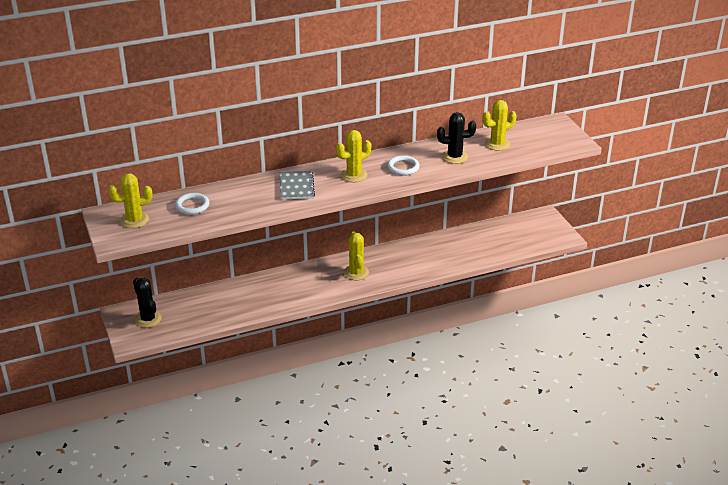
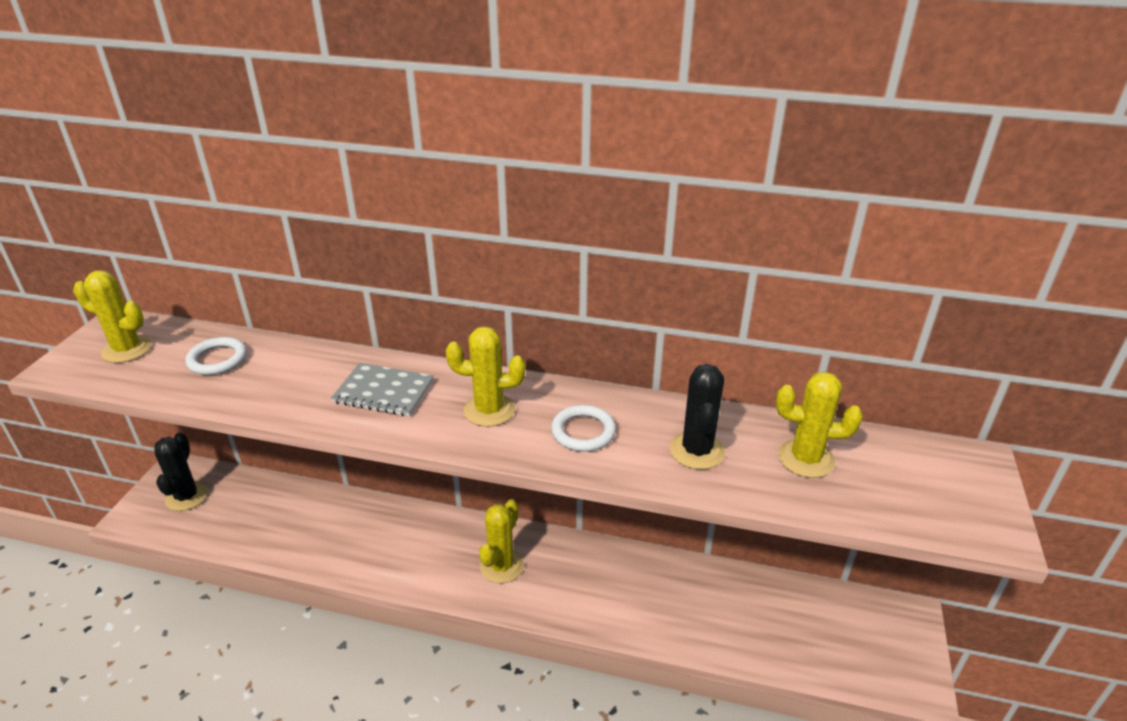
camera: 35 degrees right, 0 degrees up
(296, 186) = (384, 392): grey notebook -> grey notebook turned 75 degrees clockwise
(454, 157) = (697, 451): black cactus -> black cactus turned 60 degrees clockwise

